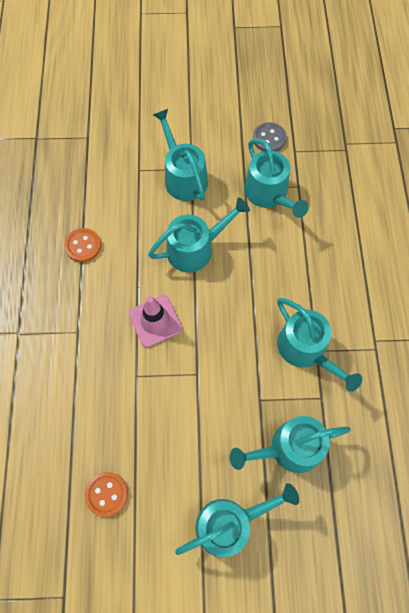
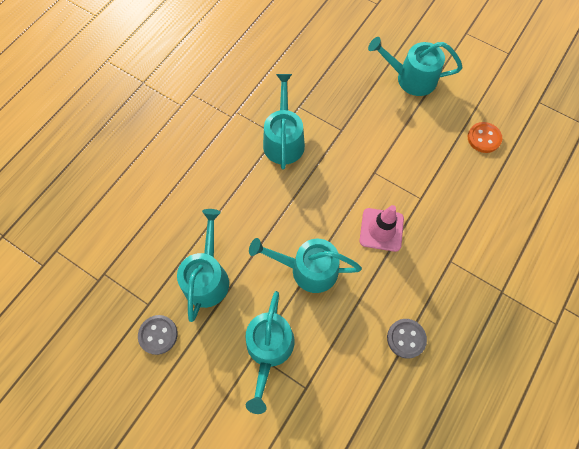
camera: 145 degrees left, 0 degrees up
(83, 246) = (406, 338): orange button -> grey button
(289, 448) = (343, 92): turquoise watering can -> none

